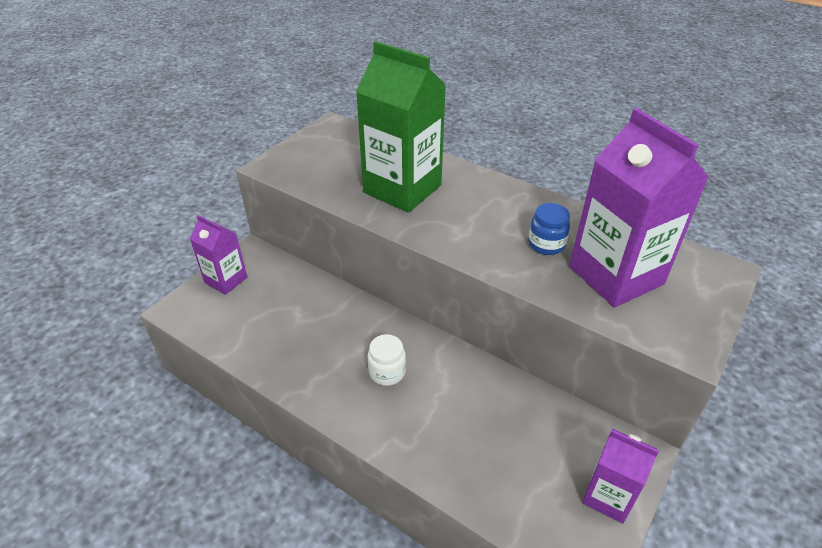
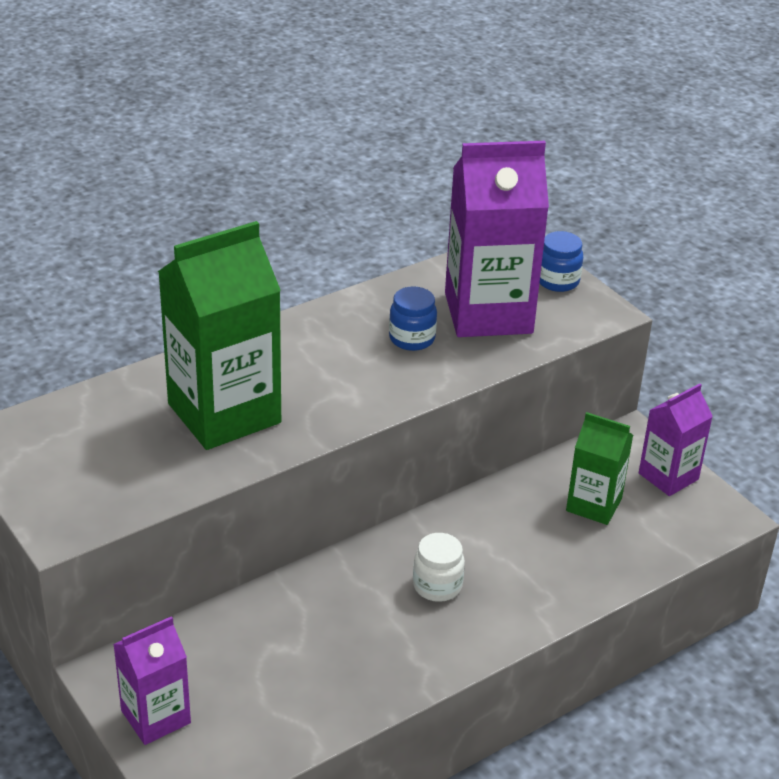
camera: 70 degrees left, 5 degrees down
(532, 447) = (594, 505): none -> green carton
(702, 305) = (557, 281): none -> blue jar

